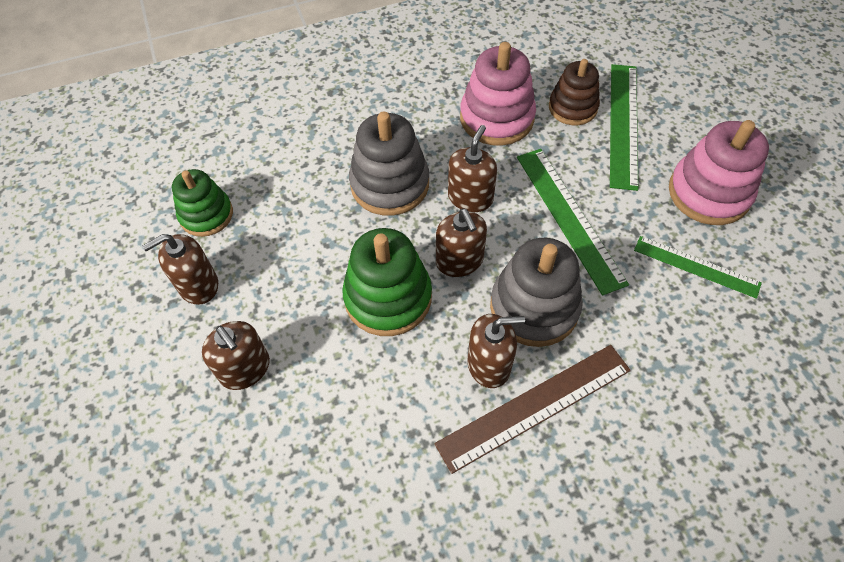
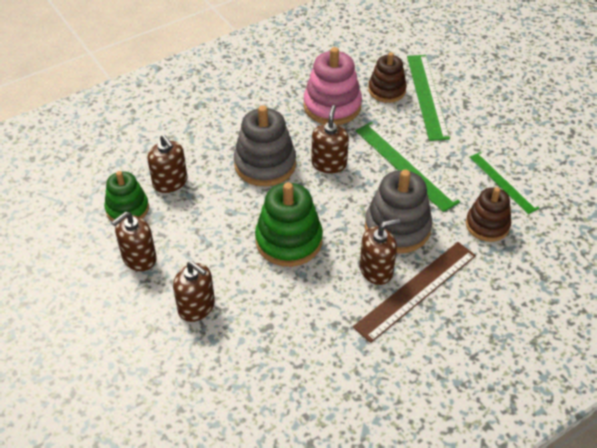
camera: 15 degrees left, 10 degrees down
(459, 261) = (334, 207): brown soap dispenser -> brown soap dispenser (170, 182)
(658, 327) = (487, 225): none -> brown stacking toy
(696, 266) = (503, 182): green ruler -> green ruler turned 45 degrees clockwise
(708, 193) = (500, 133): pink stacking toy -> none

